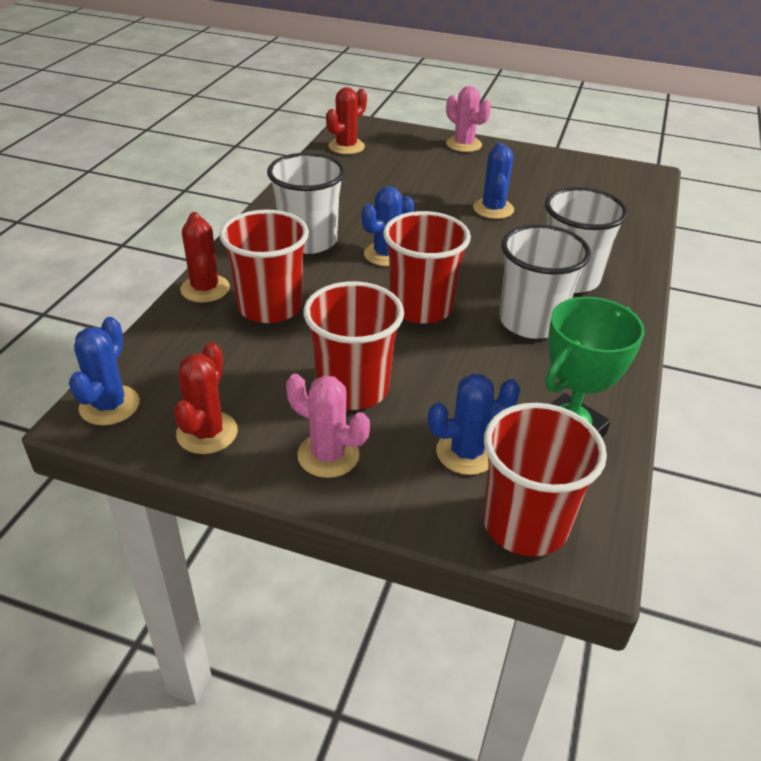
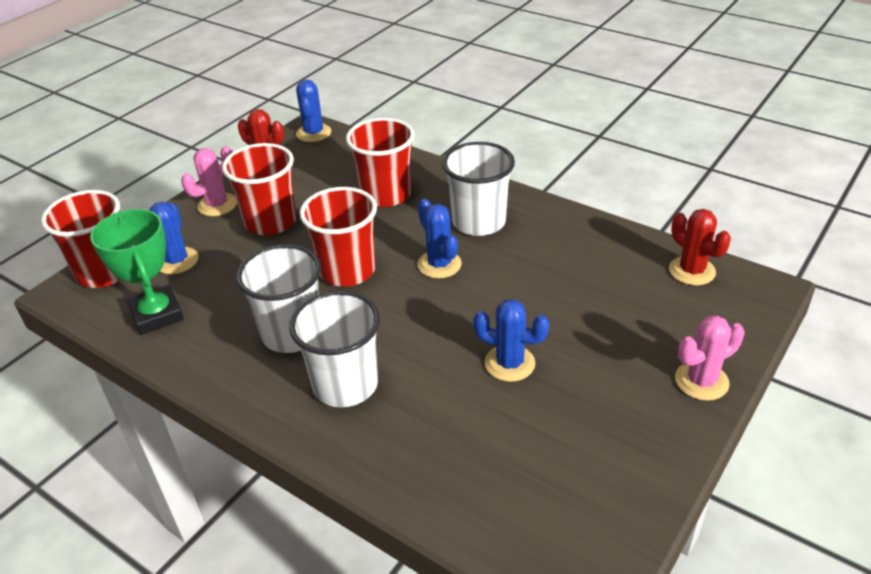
camera: 110 degrees right, 0 degrees up
(109, 405) = (313, 133): blue cactus -> blue cactus turned 60 degrees clockwise
(205, 289) = (423, 167): red cactus -> none

